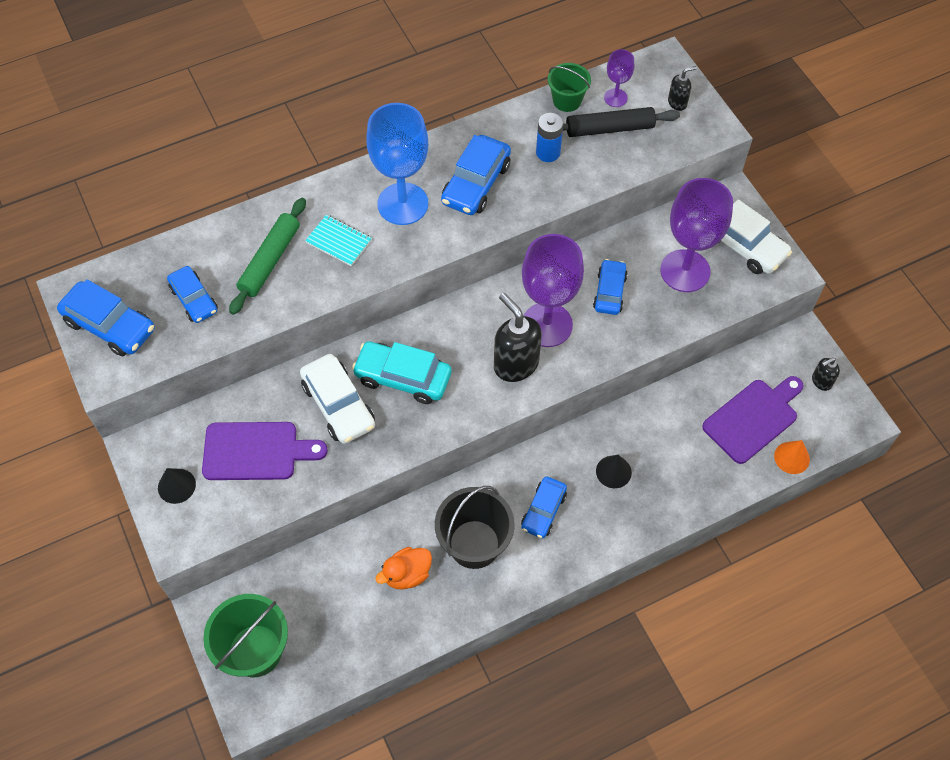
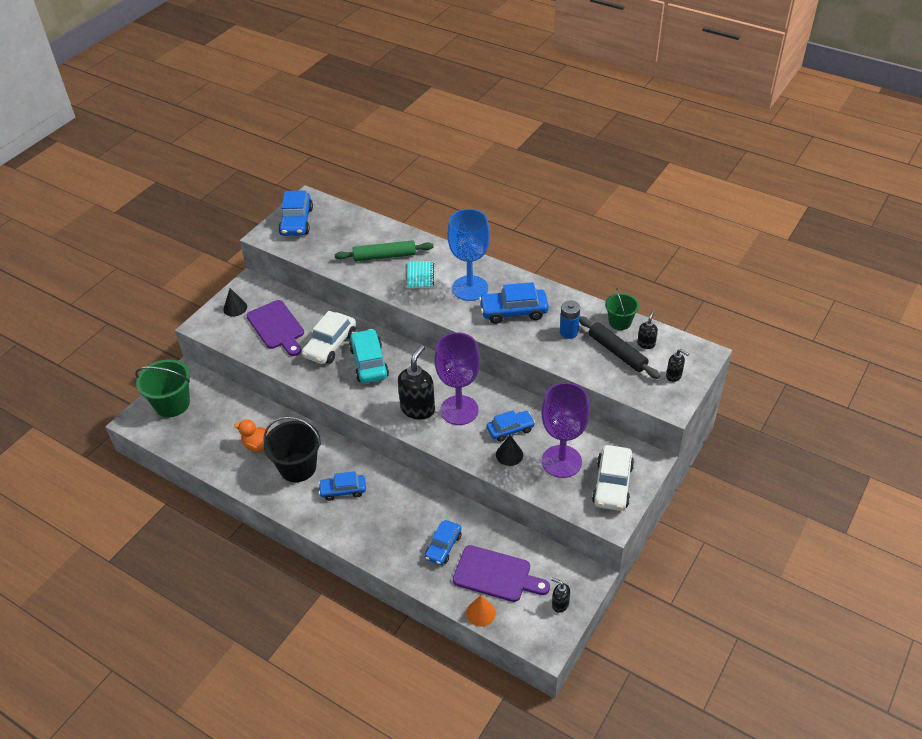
camera: 60 degrees right, 15 degrees down
(194, 299) = (336, 242): blue car -> blue car (443, 546)
(613, 471) = (396, 514): black cone -> black cone (509, 454)
(615, 98) = (646, 344): purple goblet -> black soap dispenser

